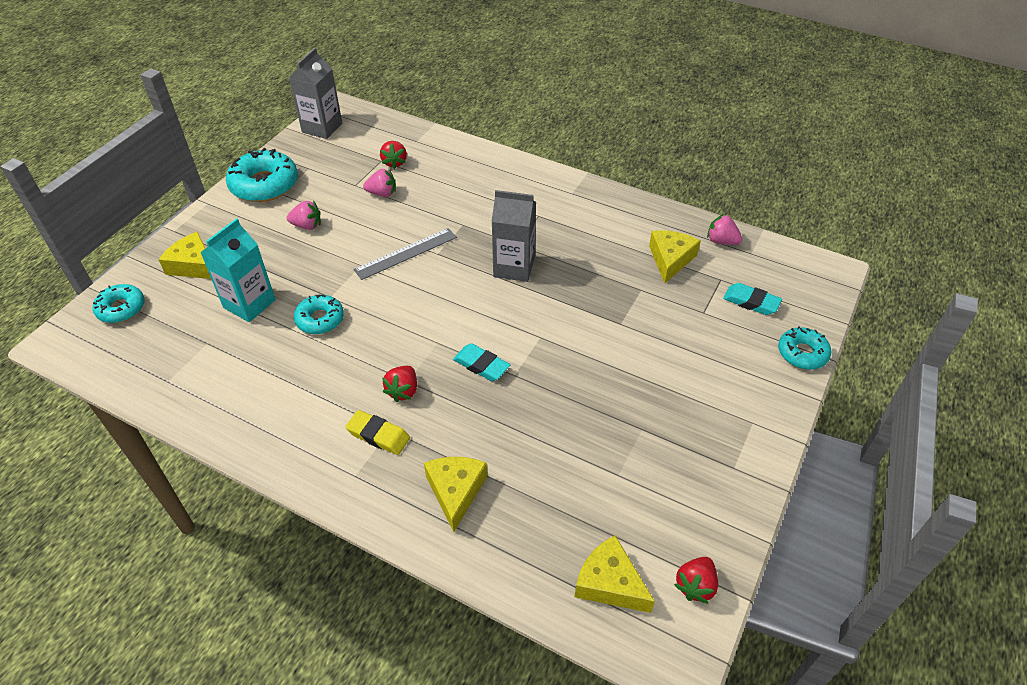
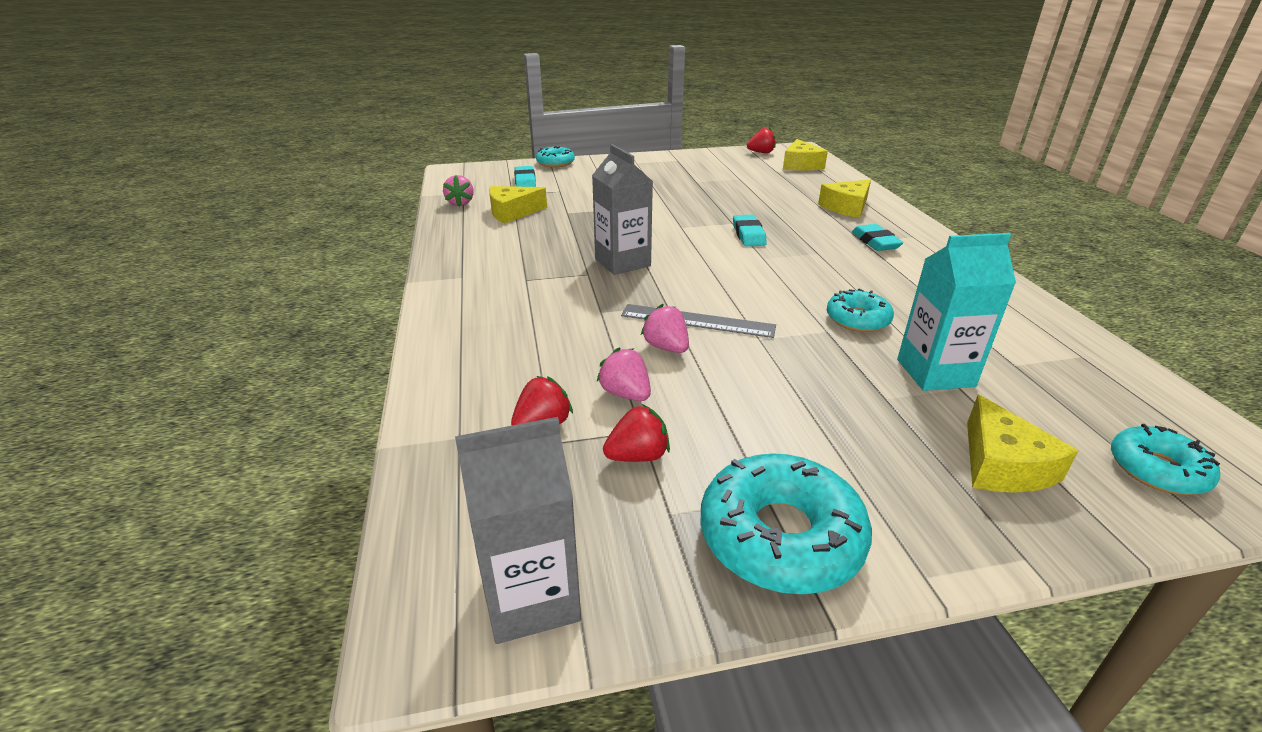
camera: 130 degrees left, 15 degrees down
(307, 226) = (776, 417): pink strawberry -> pink strawberry (666, 347)
(378, 435) = (875, 242): yellow eraser -> turquoise eraser
(403, 391) = (829, 250): red strawberry -> red strawberry (637, 456)

